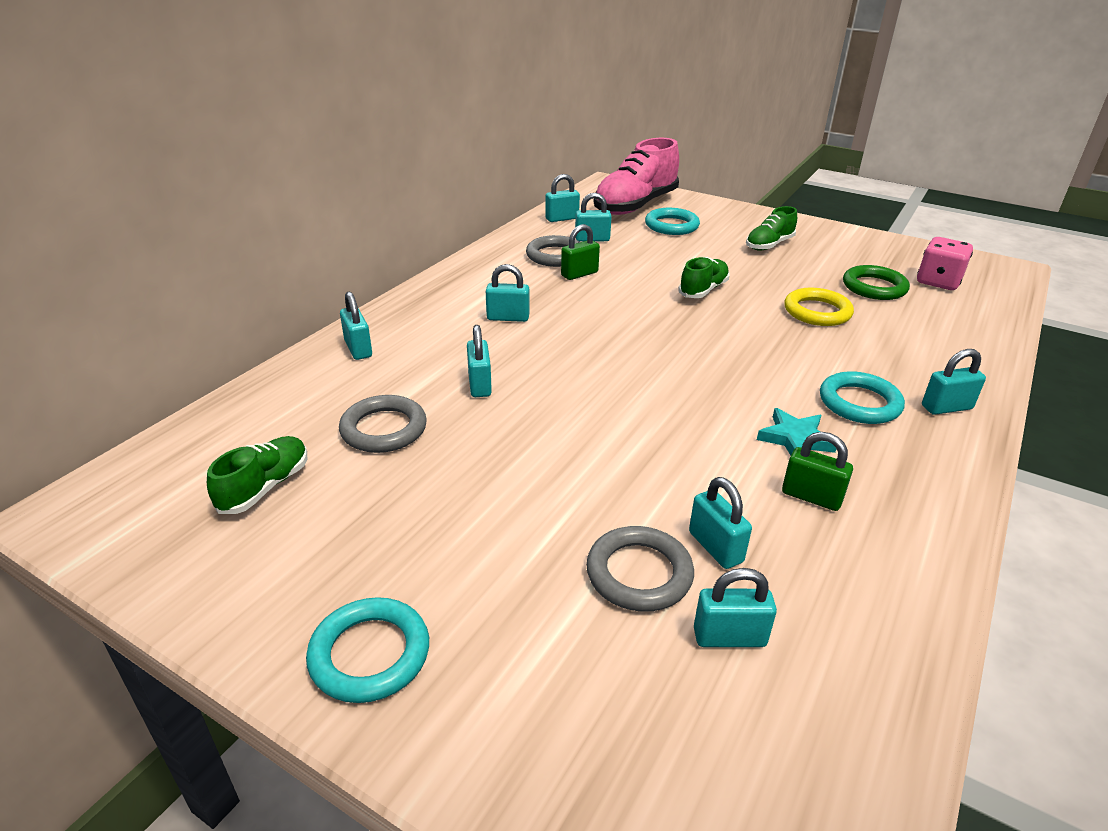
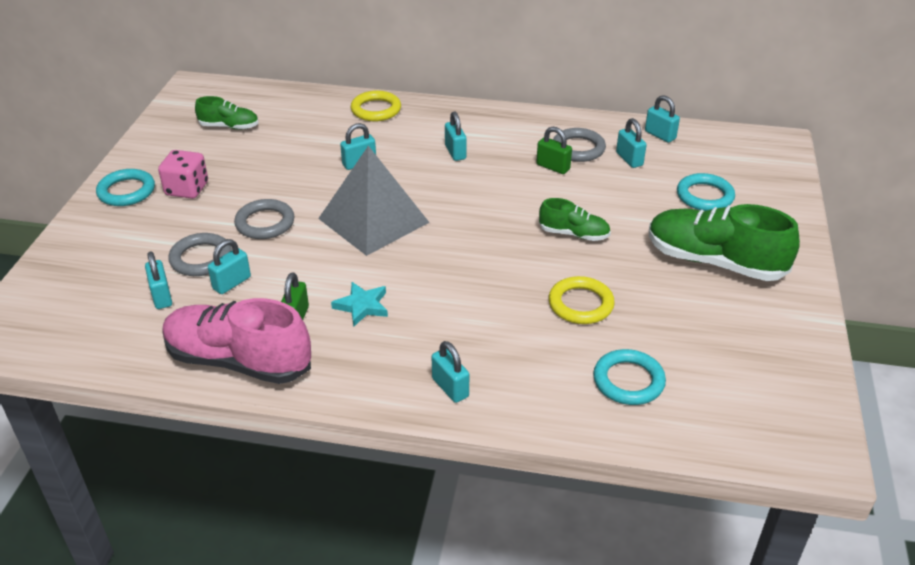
camera: 70 degrees right, 5 degrees up
(358, 349) = (376, 110): turquoise padlock -> yellow ring
(384, 429) = (295, 144): grey ring -> grey ring (265, 223)
(618, 398) = (373, 220): none -> grey pyramid
(635, 206) = (734, 167): pink shoe -> pink shoe (238, 361)
(769, 245) = (714, 262): green shoe -> green shoe, size x1.92
(859, 403) = (430, 336): turquoise ring -> turquoise ring (628, 381)
(874, 287) = (667, 340): green ring -> none
(938, 282) = (723, 388): pink dice -> pink dice (187, 189)

